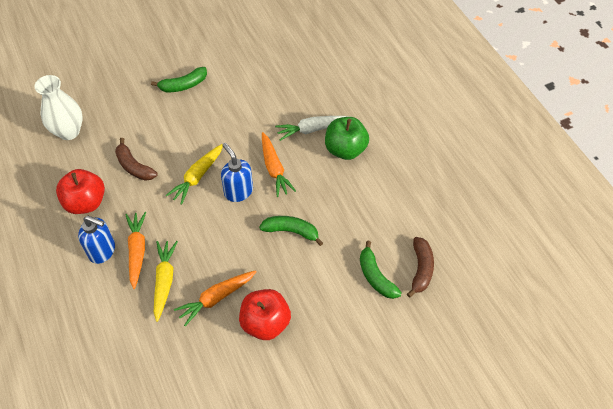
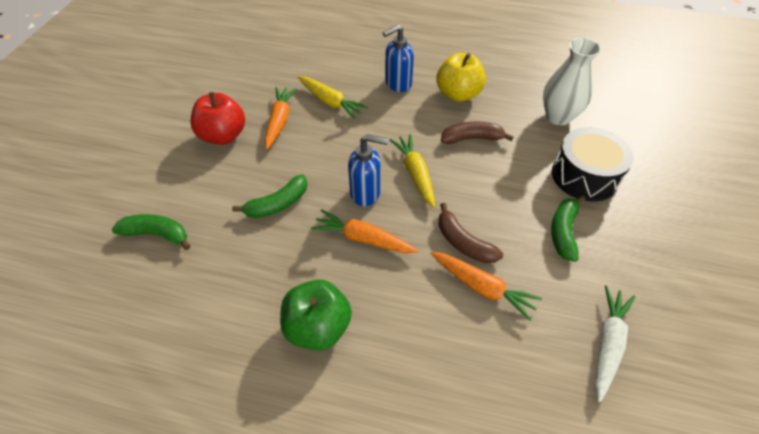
camera: 130 degrees right, 5 degrees down
(86, 202) = (458, 94): red apple -> yellow apple
(125, 94) = (584, 176): none -> black drum
(137, 251) = (376, 100): orange carrot -> orange carrot (482, 288)
(312, 129) = (381, 315): white carrot -> white carrot (607, 344)
(421, 269) = (112, 277): brown banana -> brown banana (463, 242)

